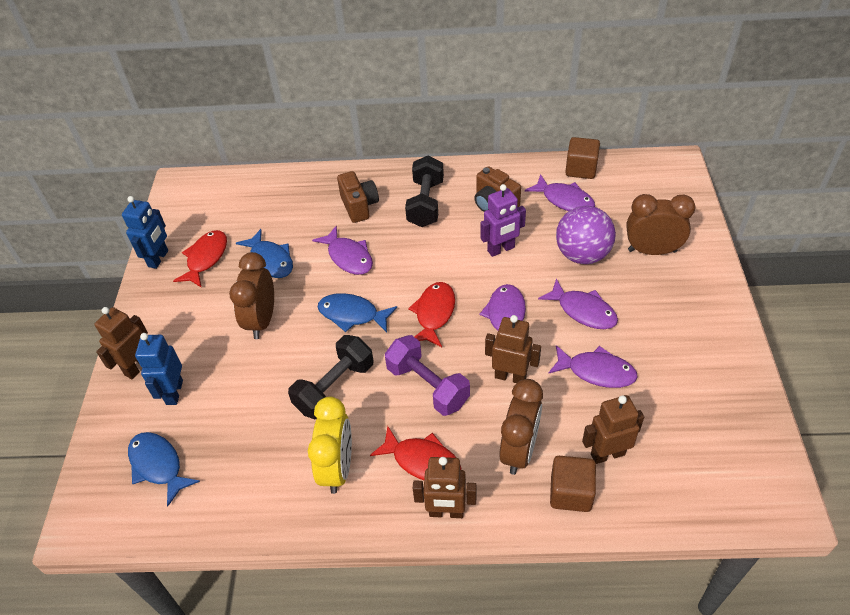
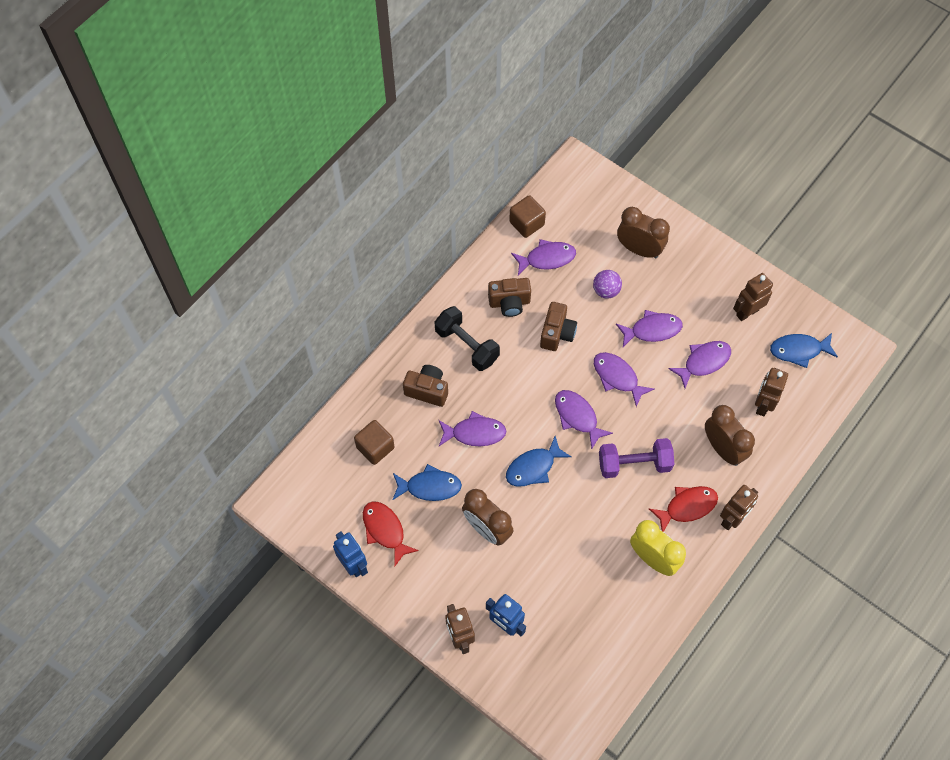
camera: 55 degrees left, 15 degrees up
(158, 465) = (562, 667): blue fish -> blue fish (799, 350)
(334, 387) = (588, 520): black dumbbell -> none
(434, 313) = (577, 417): red fish -> purple fish
(501, 249) = (557, 333): purple robot -> brown camera
(510, 376) = (667, 412): brown robot -> brown robot (747, 312)
(570, 493) = (771, 444): brown cube -> brown cube (375, 447)
(582, 255) = (606, 291): purple ball -> purple ball, size x0.59
(652, 251) = (639, 249): brown clock -> brown clock turned 75 degrees clockwise

